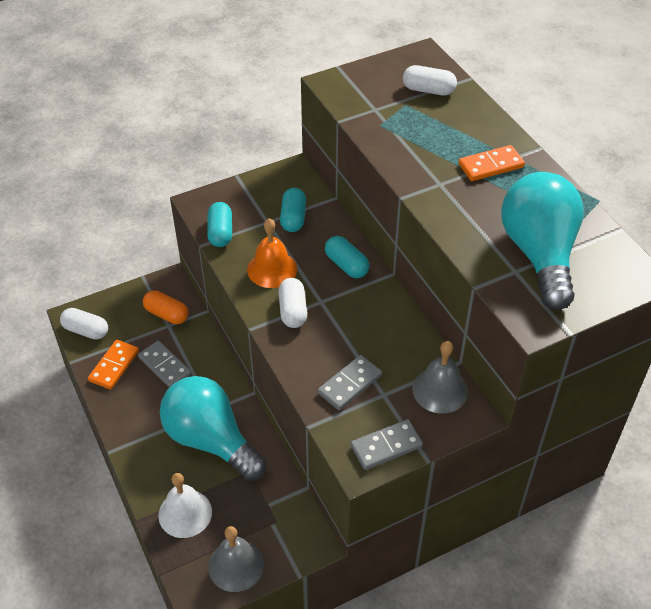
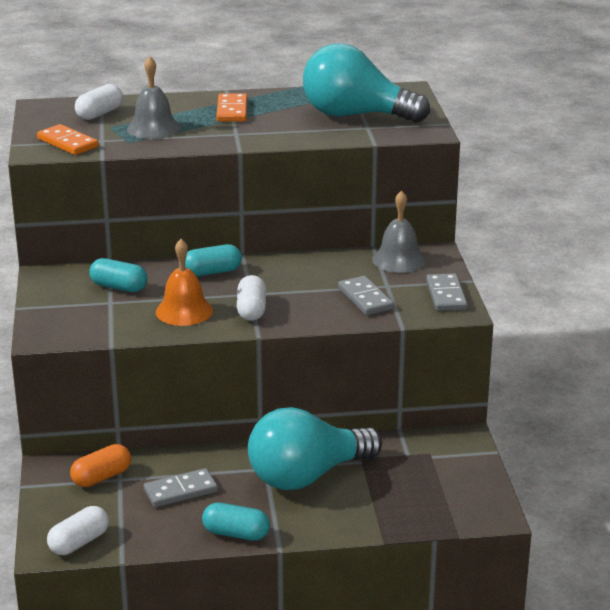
camera: 70 degrees left, 20 degrees down
(114, 366) = (154, 528): orange domino -> orange domino (68, 143)
(185, 513) = (391, 508): white bell -> none
(220, 233) = (102, 331): turquoise capsule -> turquoise capsule (236, 534)
(236, 565) = (469, 486): grey bell -> grey bell (153, 128)
(293, 311) = (251, 310): white capsule -> white capsule turned 75 degrees clockwise

